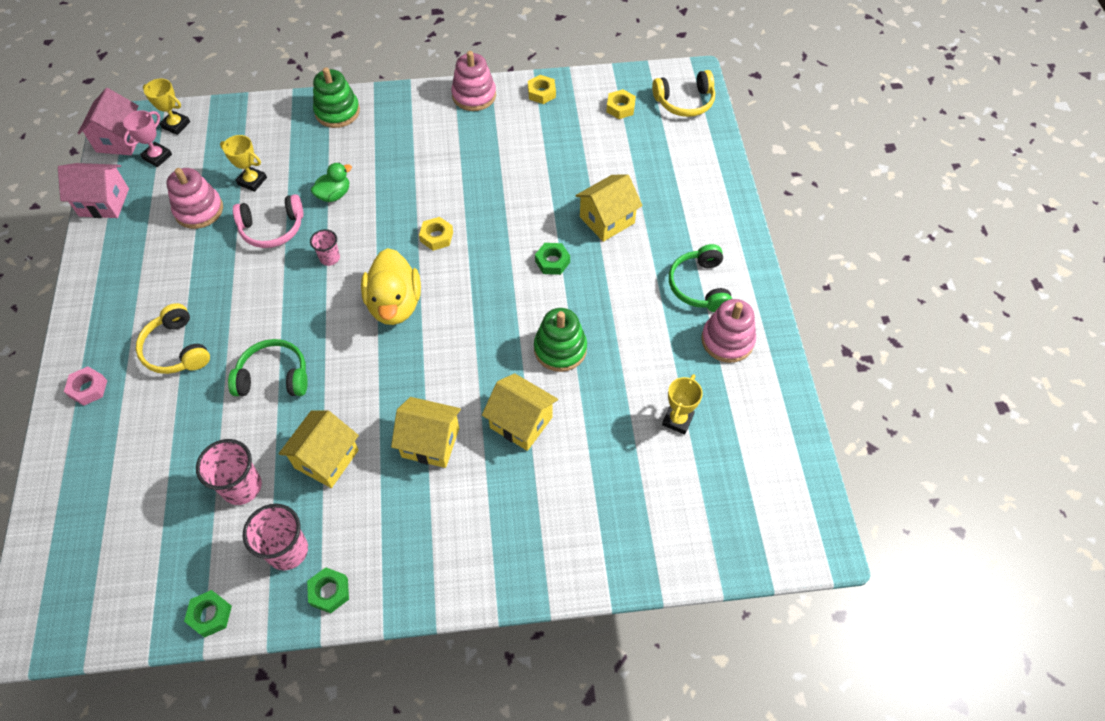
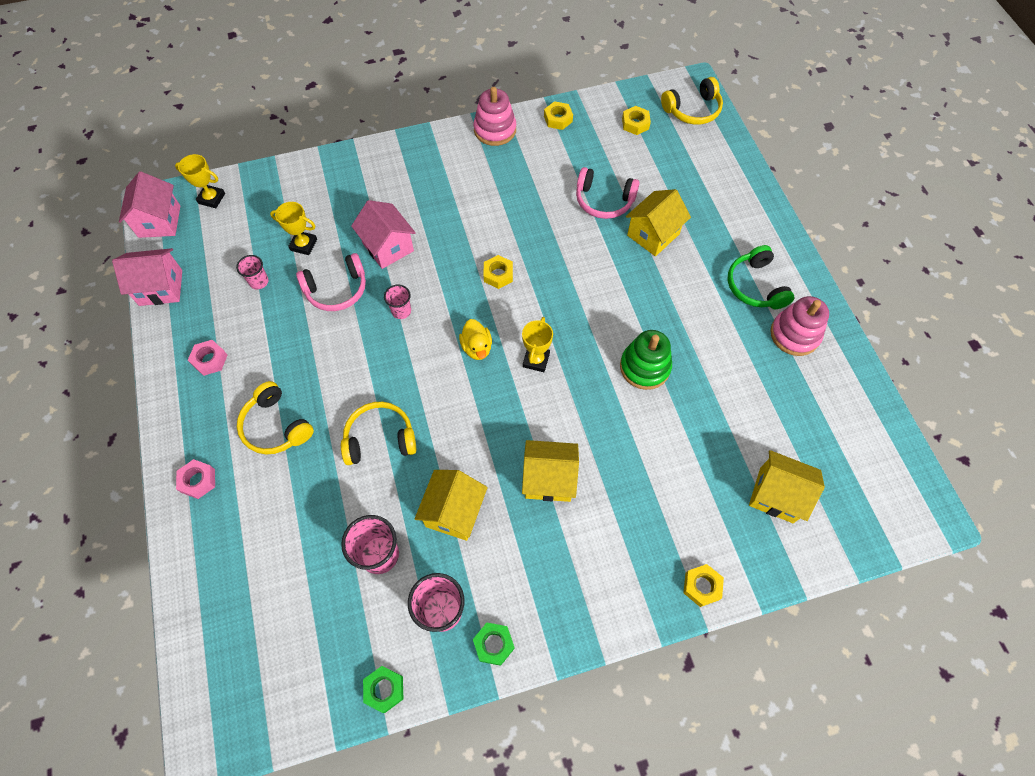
camera: 10 degrees left, 5 degrees up
(131, 277) = (210, 360): none -> pink nut
(157, 157) = (202, 233): pink trophy -> none
(199, 210) = (259, 282): pink stacking toy -> pink cup
(274, 377) = (380, 439): green headphones -> yellow headphones
(334, 194) = (388, 247): green duck -> pink house
(337, 112) = (368, 164): green stacking toy -> none
(395, 304) = (477, 347): yellow duck -> yellow duck, size x0.56
(521, 422) = (628, 445): yellow house -> yellow house (776, 495)
(552, 262) = (614, 283): green nut -> none
(556, 573) = (701, 586): none -> yellow nut
(565, 179) = (604, 201): none -> pink headphones
(677, 420) = (771, 418): yellow trophy -> yellow trophy (536, 360)

